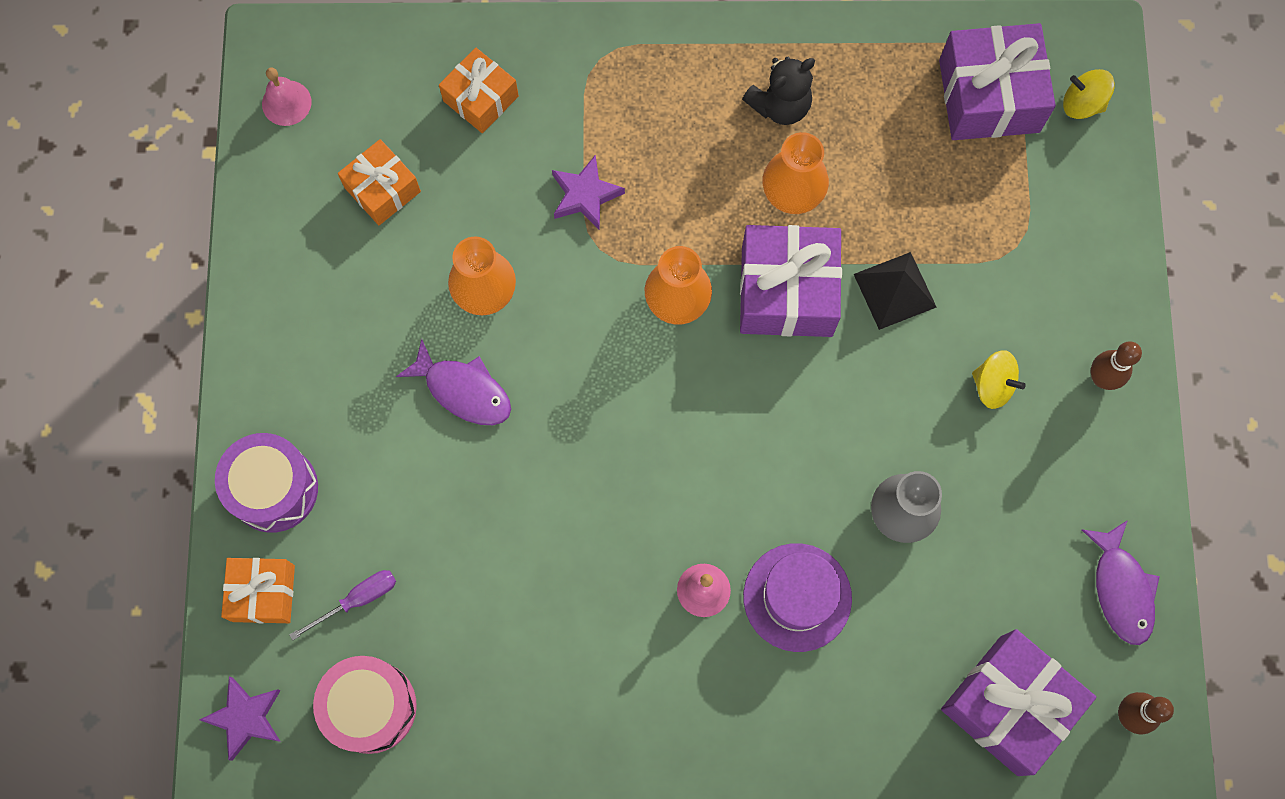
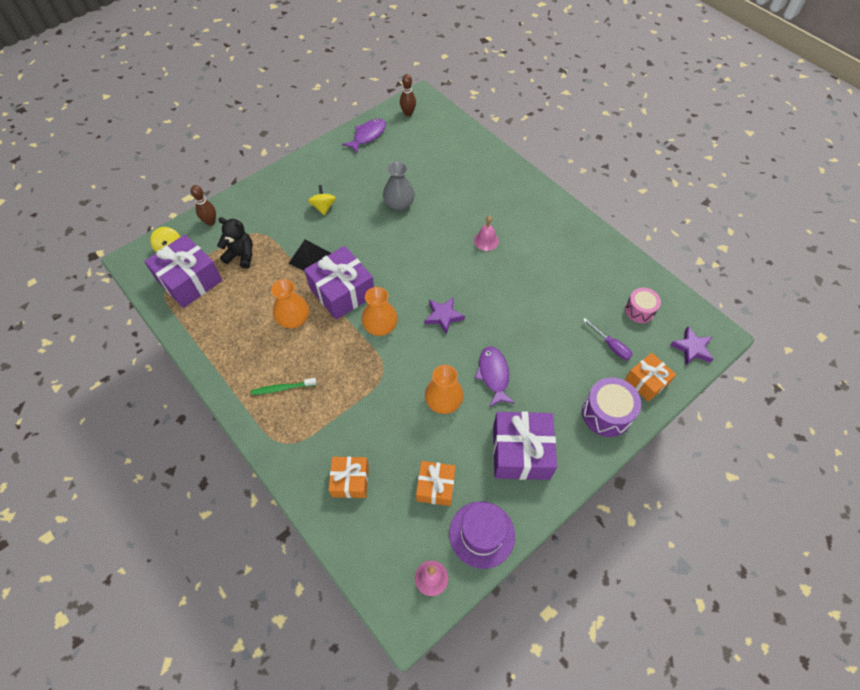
camera: 130 degrees left, 15 degrees down
(357, 600) = (611, 346): purple screwdriver -> purple screwdriver turned 150 degrees counterclockwise
(371, 707) = (639, 310): pink drum -> pink drum, size x0.66
(585, 195) = (362, 396): purple star -> purple star (443, 316)
(686, 105) = (282, 388): none -> green toothbrush
(780, 105) = (253, 351): black teddy bear -> black teddy bear (241, 255)
(797, 597) = (459, 213): purple hat -> purple hat (482, 534)
(1009, 705) = (436, 141): purple gift -> purple gift (521, 452)
(1101, 378) = (292, 180): brown bowling pin -> brown bowling pin (210, 222)

